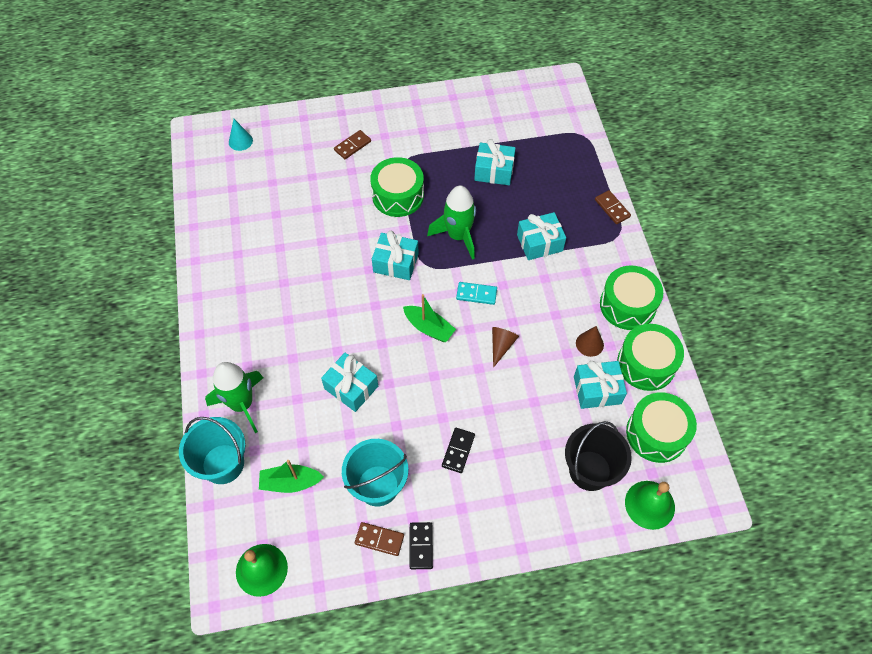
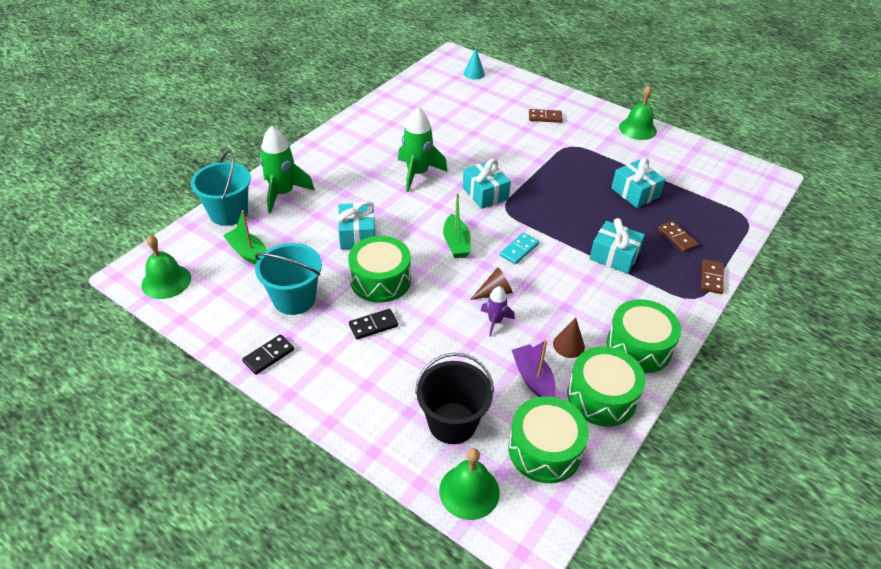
camera: 45 degrees right, 15 degrees down
(379, 539) = (250, 328): brown domino -> brown domino (677, 238)
(398, 196) = (539, 161): green drum -> green drum (380, 280)
(431, 103) = (637, 129): none -> green bell
(458, 236) = (553, 209): green rocket -> green rocket (417, 173)
(476, 294) = (519, 250): turquoise domino -> turquoise domino turned 75 degrees clockwise
(528, 369) = (495, 321): none -> purple rocket
(597, 390) = (533, 378): turquoise gift -> purple boat

